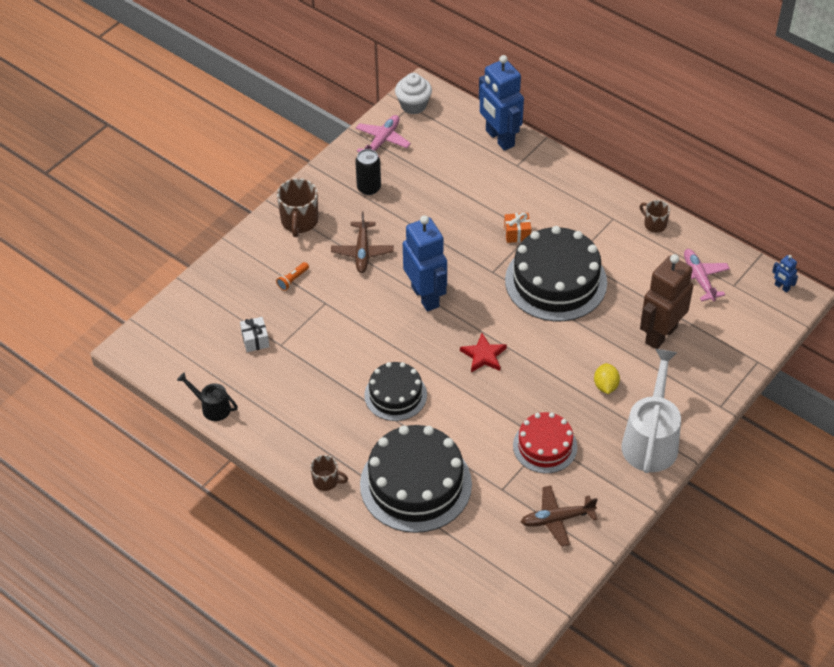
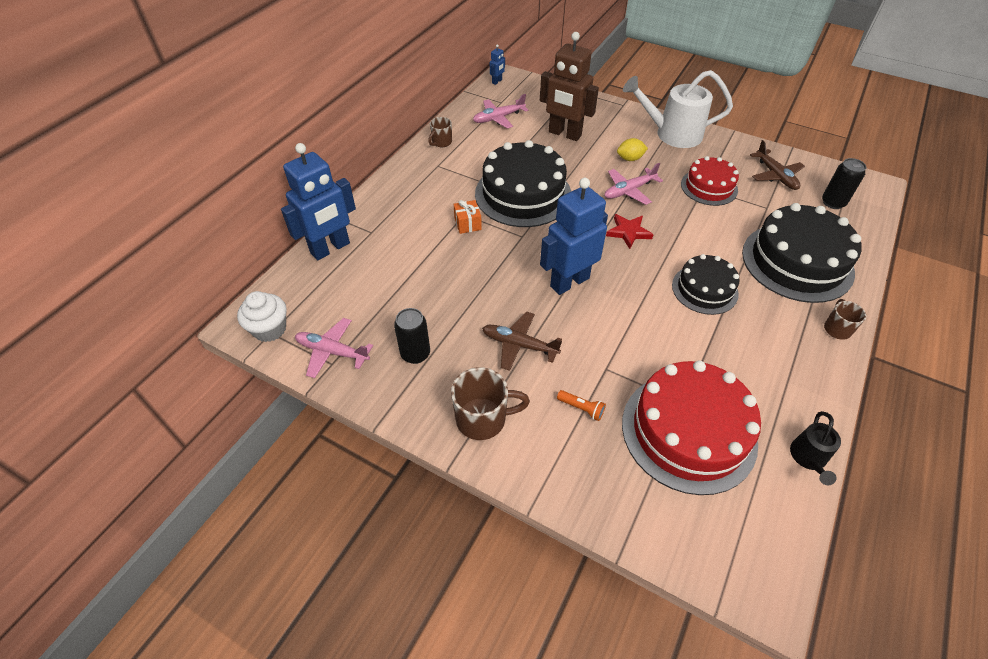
camera: 100 degrees left, 0 degrees up
(255, 340) = (688, 431): white gift -> red cake
(362, 252) = (519, 345): brown plane -> brown plane turned 150 degrees counterclockwise
(500, 557) = (833, 202): none -> black can
(548, 371) = (629, 191): none -> pink plane

